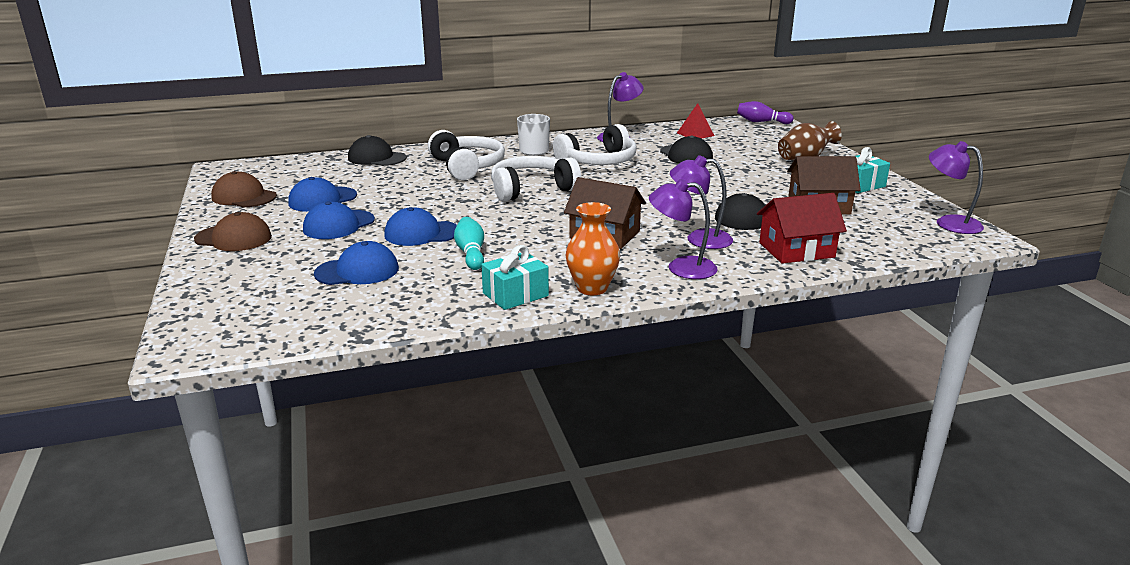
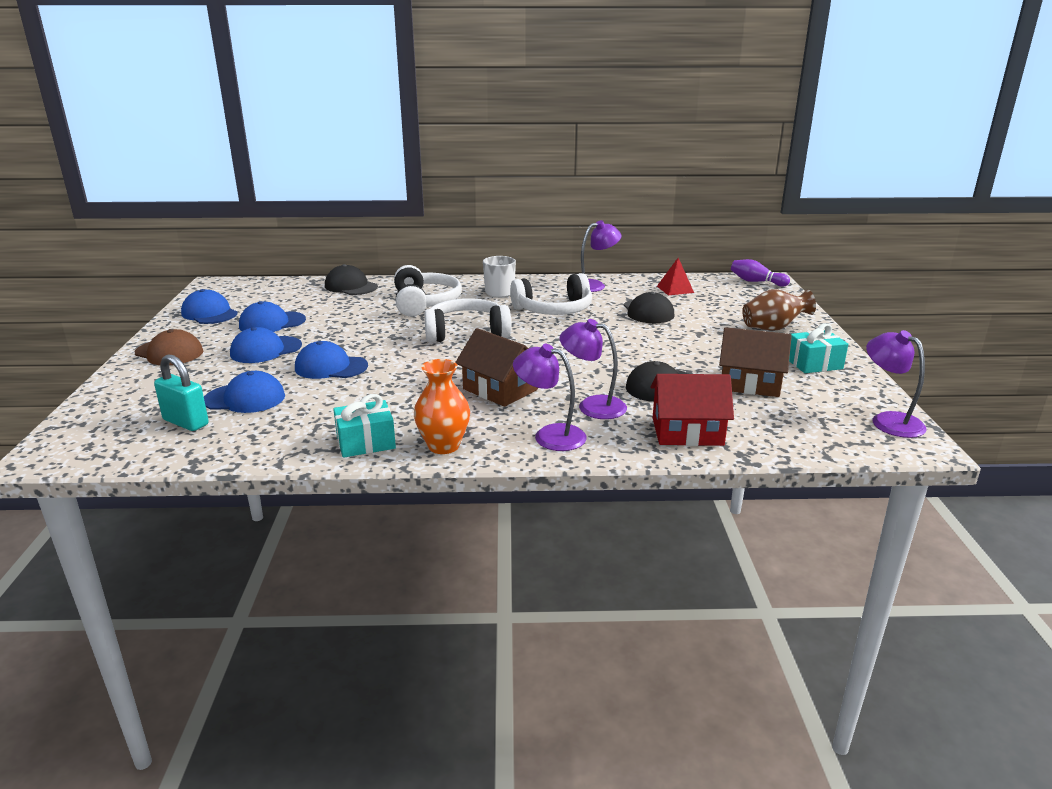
camera: 15 degrees right, 0 degrees up
(244, 197) = (209, 313): brown cap -> blue cap
(314, 300) = (186, 422): none -> turquoise padlock
(471, 253) = (358, 393): turquoise bowling pin -> none

